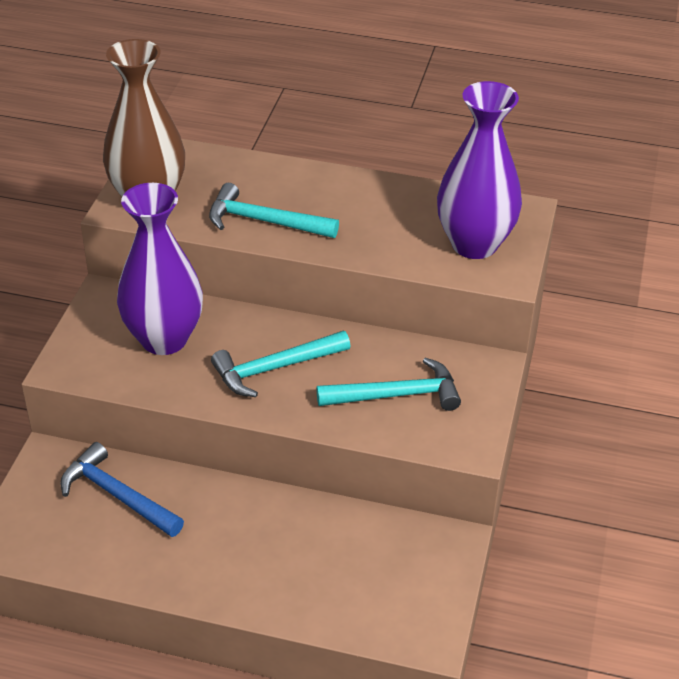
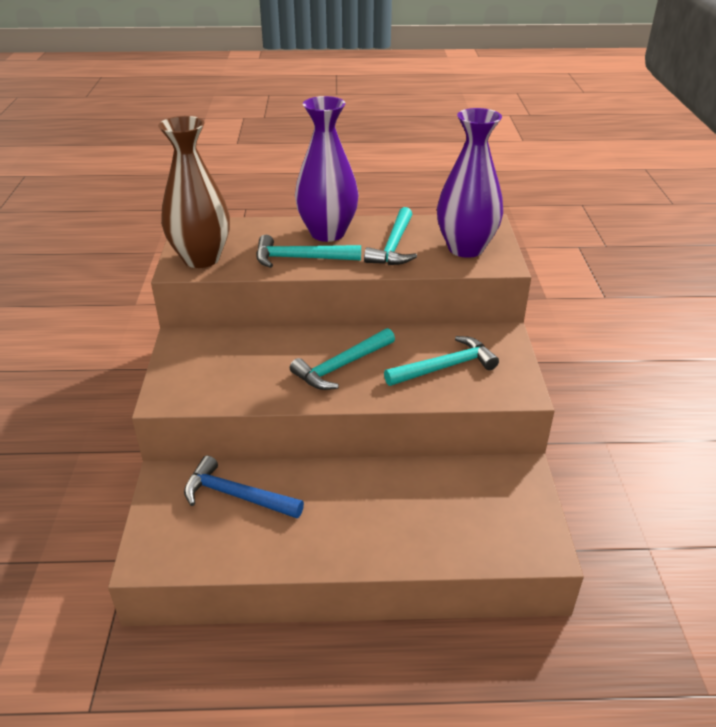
camera: 15 degrees left, 5 degrees down
(164, 339) = (242, 362): purple vase -> purple vase (327, 233)
(386, 224) = (394, 246): none -> turquoise hammer

